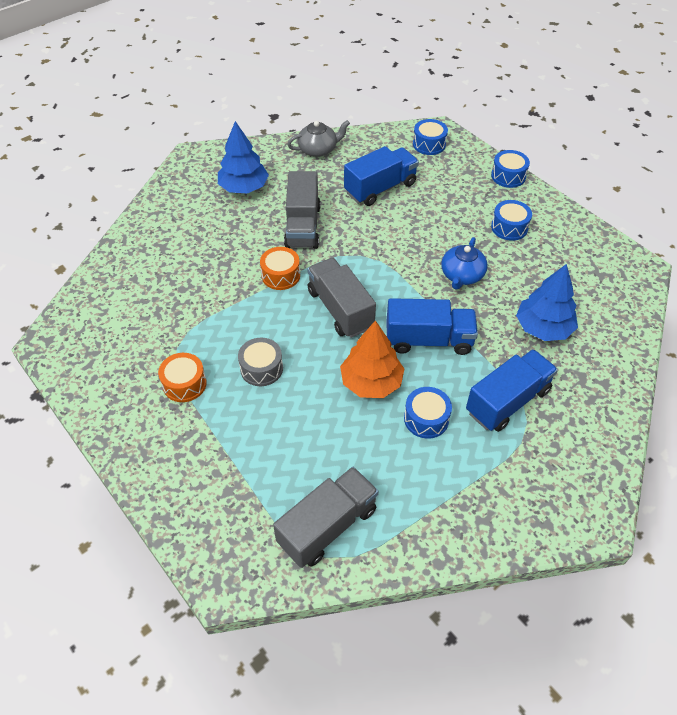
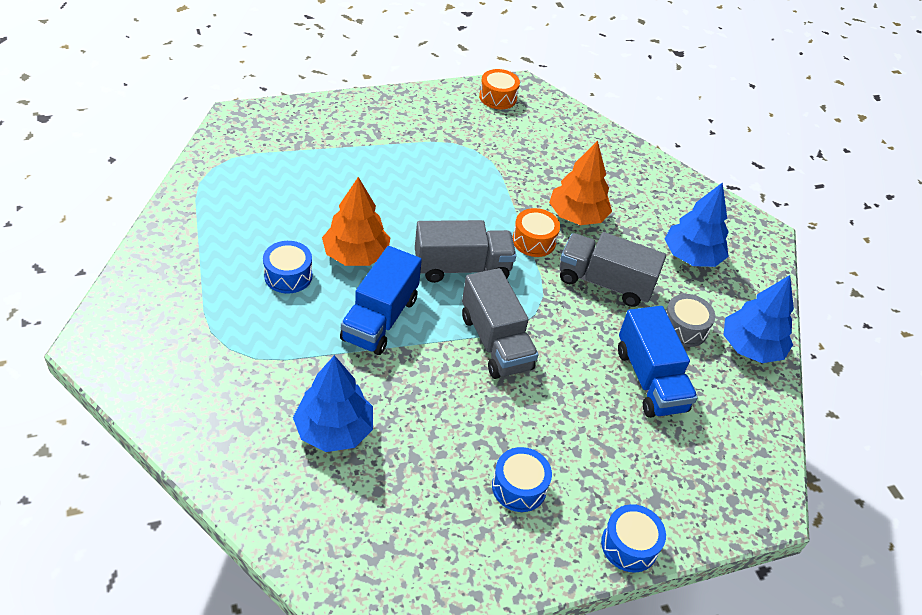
camera: 105 degrees right, 5 degrees down
(184, 384) = (430, 143): orange drum -> orange drum (498, 97)
(234, 257) = (577, 216): none -> orange tree
(261, 368) = (419, 191): grey drum -> grey drum (684, 328)
(318, 149) = (750, 347): grey teapot -> blue tree
(327, 526) = (235, 177): grey truck -> grey truck (495, 342)
(429, 144) = (734, 477): blue drum -> none
(462, 275) = (457, 392): blue teapot -> none
(507, 401) = (263, 346): blue truck -> none

